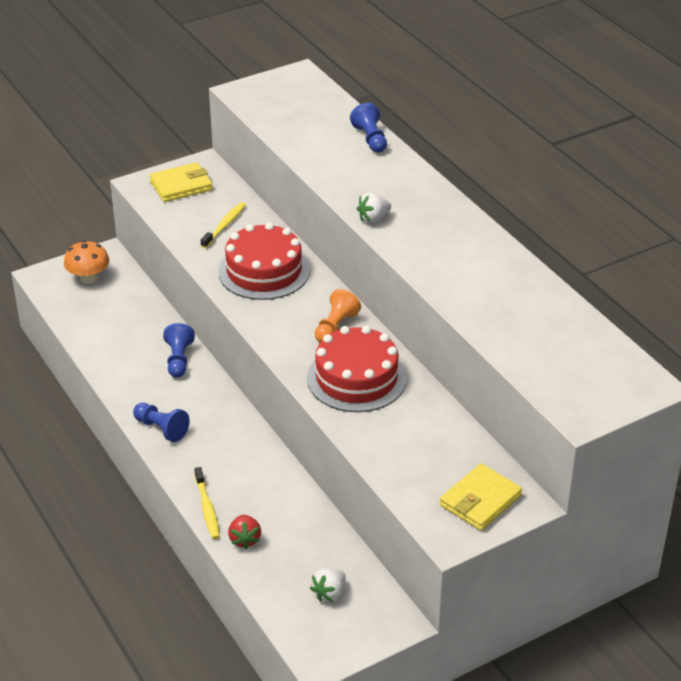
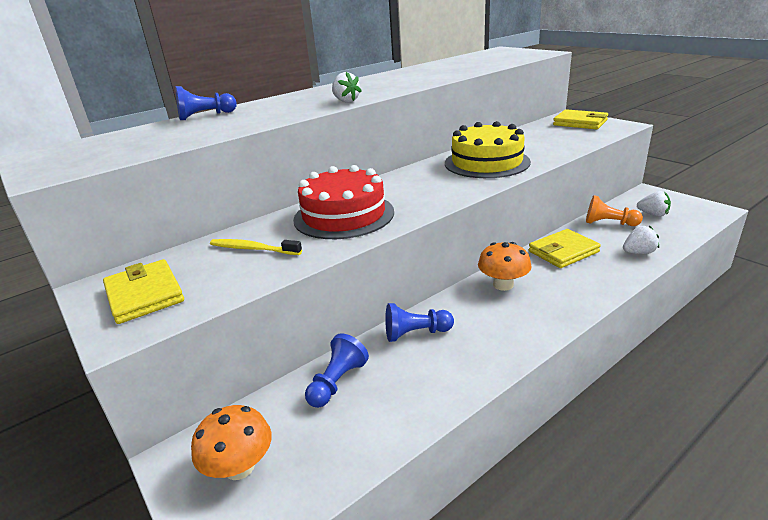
camera: 95 degrees left, 10 degrees down
(161, 429) = (535, 323): blue pawn -> blue pawn (337, 382)
(207, 508) = (621, 276): yellow toothbrush -> none
(227, 424) = (503, 285): none -> orange mushroom
(245, 539) = (638, 252): red strawberry -> white strawberry
(270, 483) = (563, 252): none -> yellow wallet
(335, 327) = (423, 176): orange pawn -> orange pawn (609, 223)
(356, 378) = (486, 162): red cake -> yellow cake

